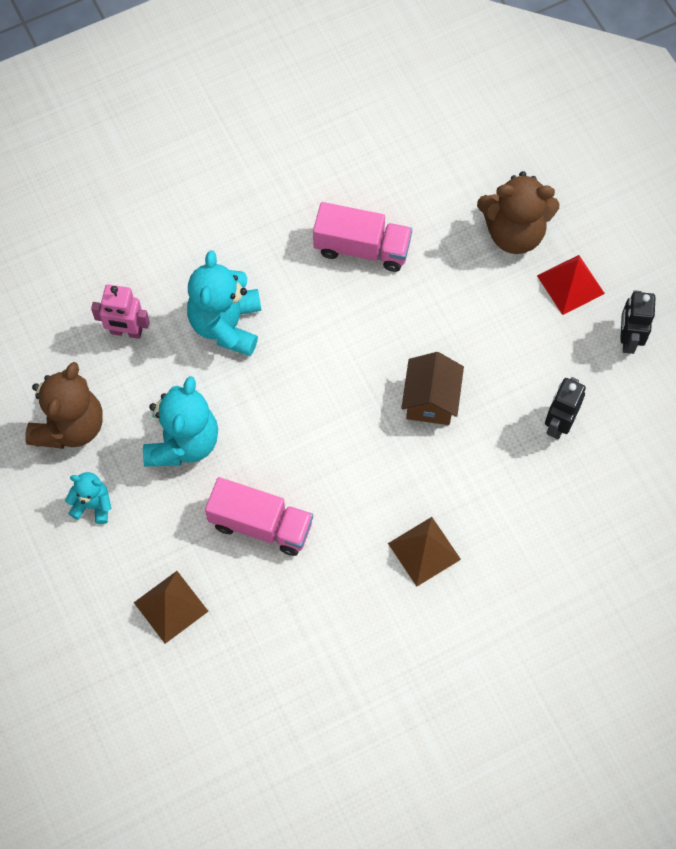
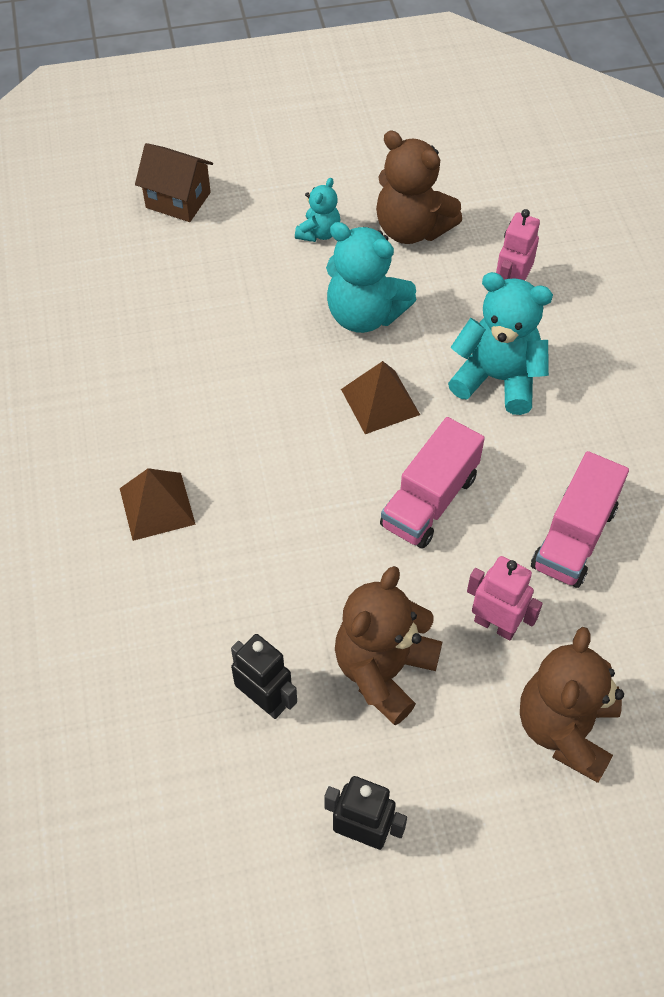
camera: 105 degrees right, 10 degrees down
(171, 606) = (188, 274): brown pyramid -> brown pyramid (380, 401)
(261, 524) = (247, 362): pink truck -> pink truck (429, 501)
(430, 400) = (343, 561): brown house -> brown house (178, 200)
(450, 287) = (495, 624): none -> pink robot
(510, 352) = (384, 670): none -> brown teddy bear
(570, 284) = (467, 780): red pyramid -> none

